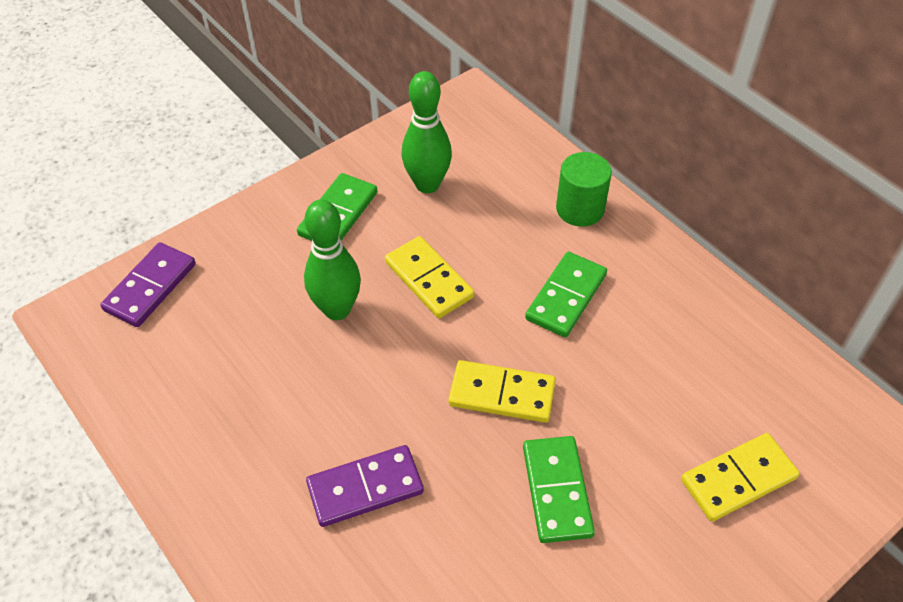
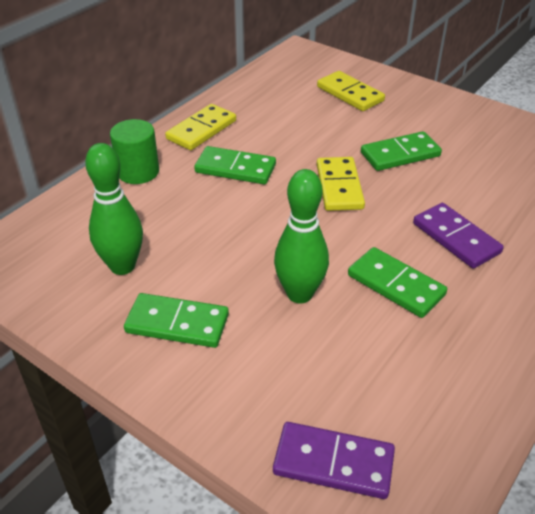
camera: 105 degrees left, 10 degrees down
(315, 396) = (395, 285): none -> green domino
(428, 280) = (244, 243): yellow domino -> yellow domino (201, 130)

